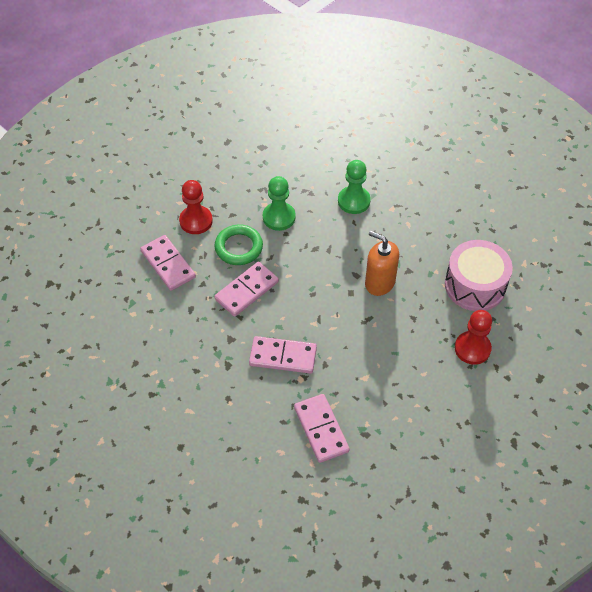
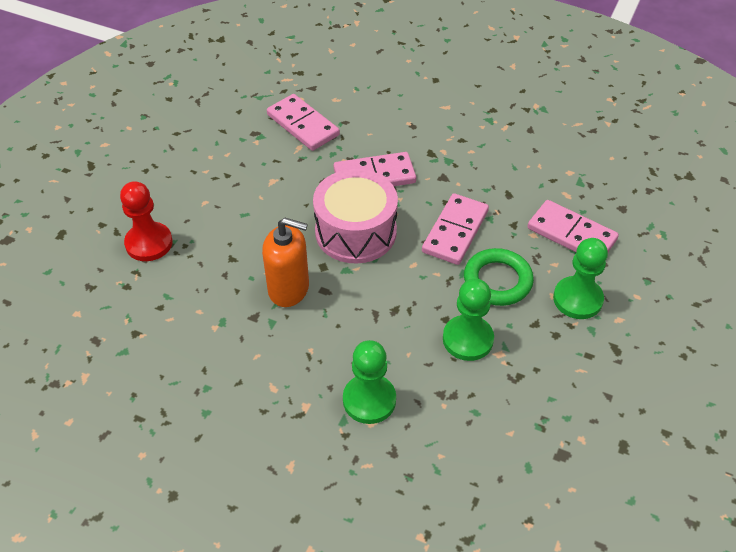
camera: 160 degrees right, 5 degrees down
(196, 221) = (577, 299): red pawn -> green pawn
(475, 285) = (155, 322): pink drum -> pink drum (355, 232)

